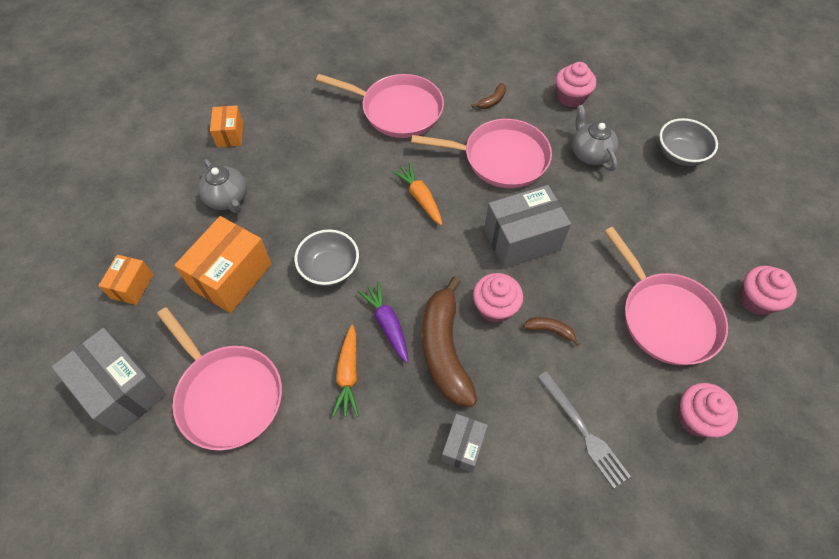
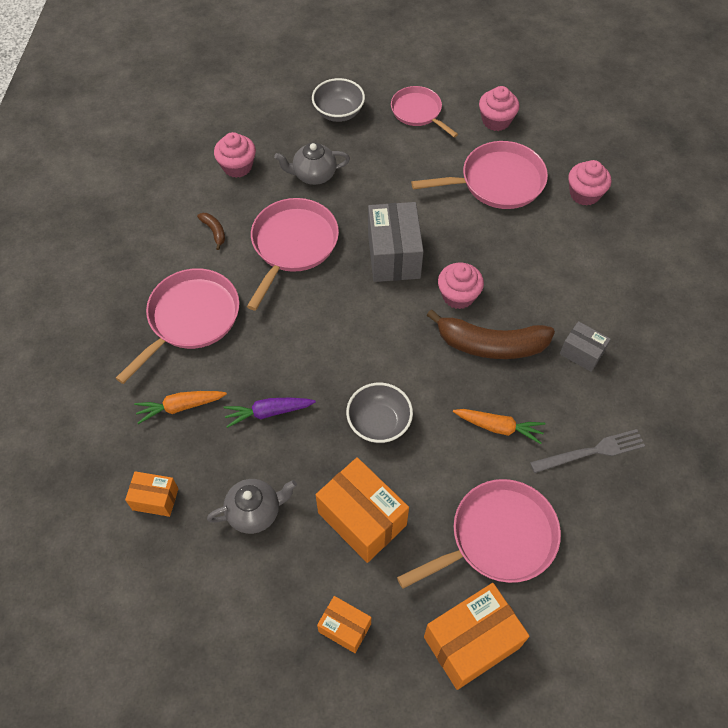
camera: 75 degrees left, 0 degrees up
(123, 390) = (471, 642): grey box -> orange box
(387, 324) = (454, 384): purple carrot -> purple carrot (268, 412)
(420, 198) = (318, 325): orange carrot -> orange carrot (180, 407)
(549, 330) = (490, 262): brown banana -> none
(583, 431) = (582, 267): grey fork -> grey fork (591, 451)
(722, 221) = (418, 112): none -> pink pan

